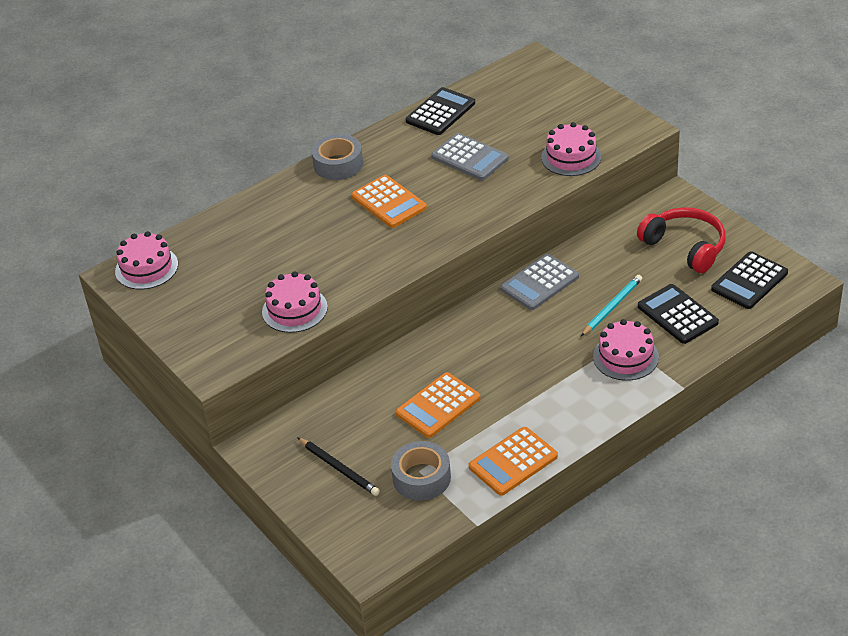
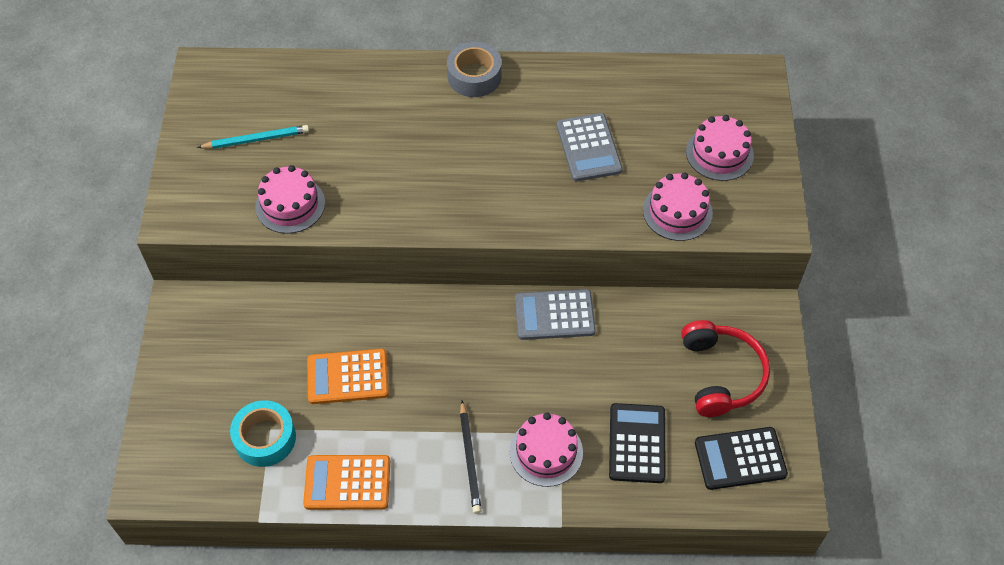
camera: 35 degrees right, 15 degrees up
(146, 268) = (228, 77): pink cake -> pink cake (719, 153)
(339, 468) = (217, 376): black pencil -> black pencil (470, 459)
(388, 202) = (473, 147): orange calculator -> none
(421, 478) = (265, 438): grey tape -> turquoise tape
(440, 112) = (615, 79): black calculator -> none
(612, 307) = (588, 389): turquoise pencil -> turquoise pencil (256, 139)

